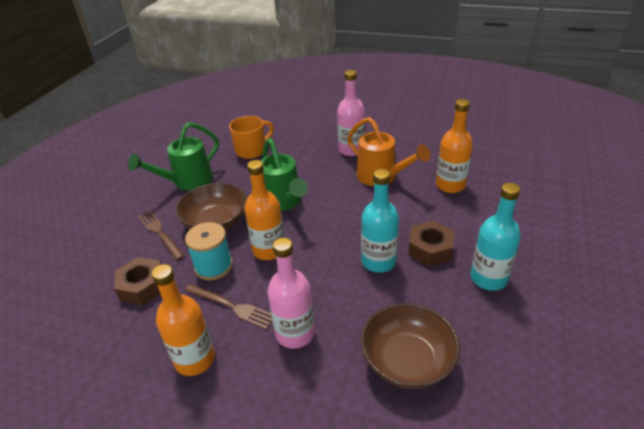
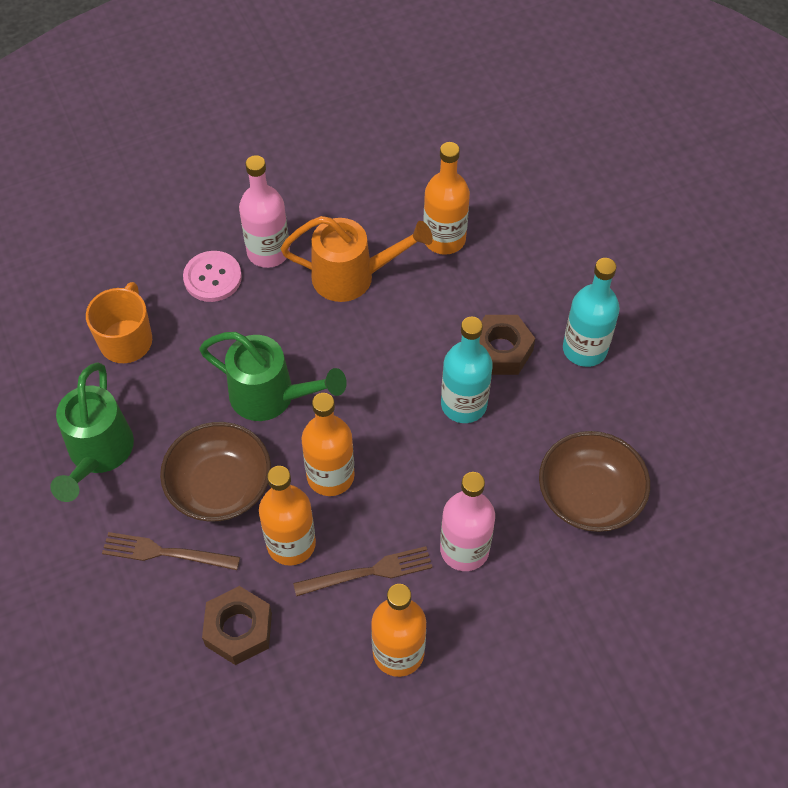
camera: 45 degrees left, 20 degrees up
(213, 266) = (291, 543): turquoise spool -> orange bottle
(315, 147) = (212, 278): none -> pink button

